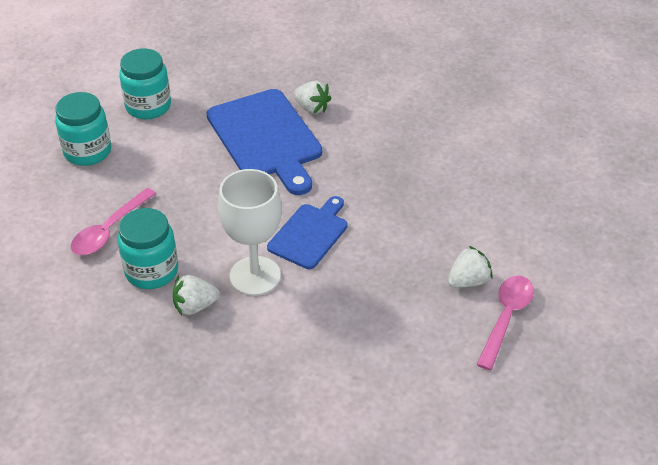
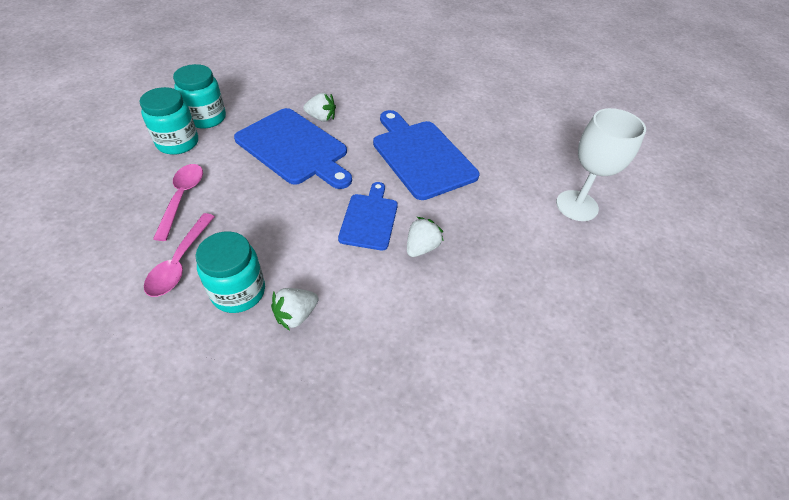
camera: 25 degrees left, 5 degrees up
(88, 152) = (132, 193): turquoise jar -> turquoise jar (206, 118)
(255, 276) = (339, 269): white goblet -> white goblet (576, 205)
(405, 178) = (421, 156): none -> blue cutting board
(468, 281) = (515, 226): white strawberry -> white strawberry (421, 247)
(506, 318) = (560, 249): pink spoon -> pink spoon (182, 198)

